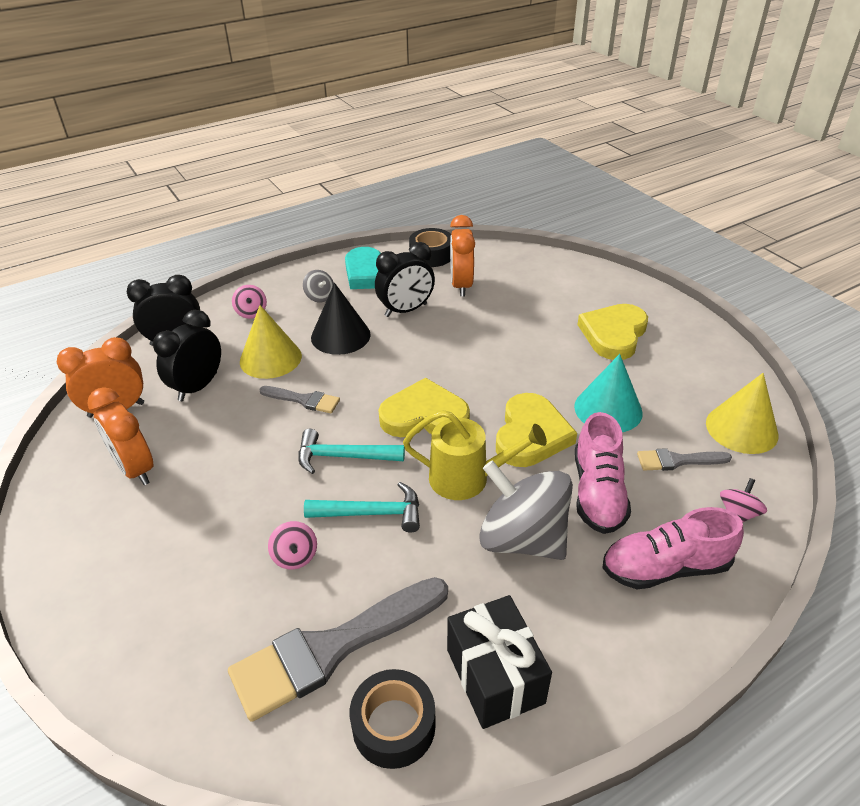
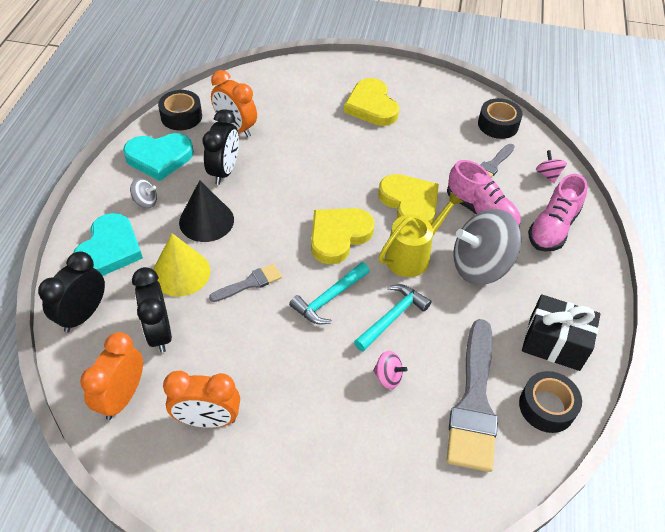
camera: 50 degrees left, 10 degrees up
(251, 312) = (109, 249): pink spinning top -> turquoise heart
(608, 409) = (427, 158): turquoise cone -> none
(741, 428) = (498, 125): yellow cone -> black tape

